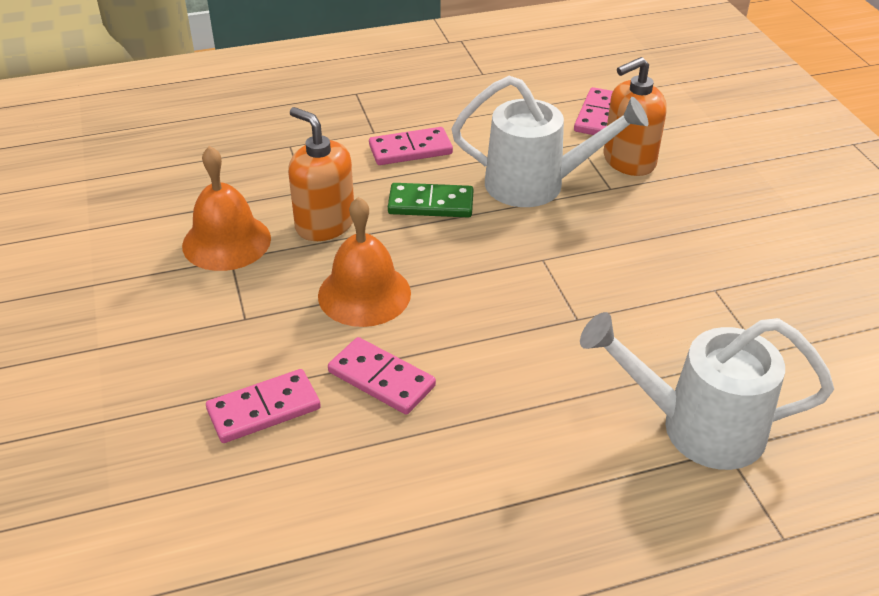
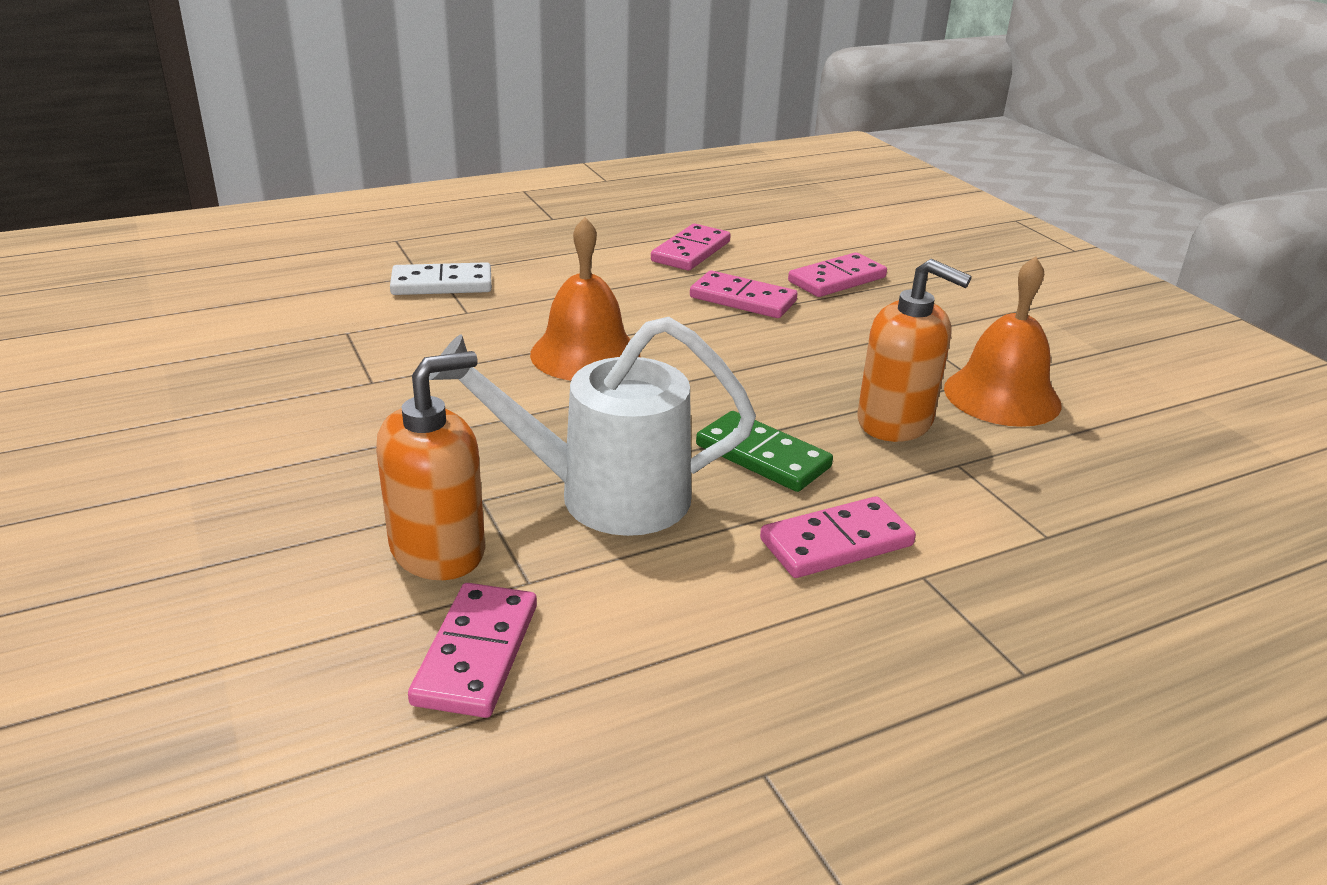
camera: 170 degrees right, 10 degrees down
(364, 294) = (797, 356): orange bell -> orange bell (585, 354)
(410, 482) = (691, 251): none -> pink domino
(431, 204) = (762, 456): green domino -> green domino turned 45 degrees clockwise
(696, 427) = (442, 284): white watering can -> white domino

